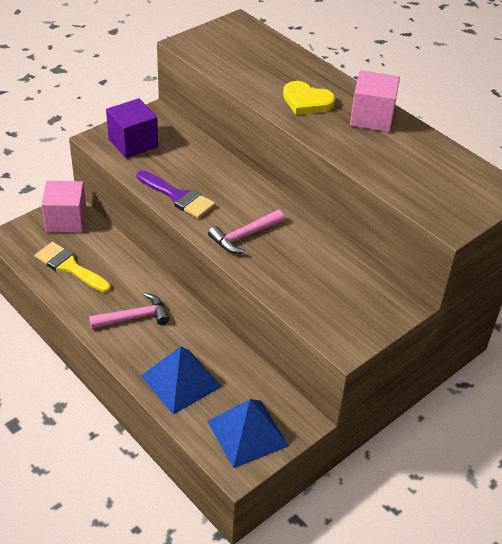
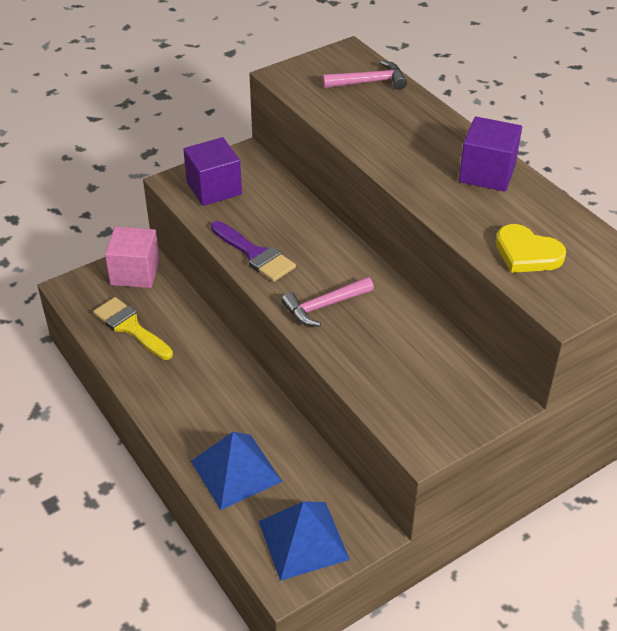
camera: 10 degrees right, 0 degrees up
(134, 317) = (194, 391): pink hammer -> pink hammer (369, 82)
(306, 101) = (412, 150): yellow heart -> yellow heart (527, 253)
(372, 117) = (487, 173): pink cube -> purple cube

